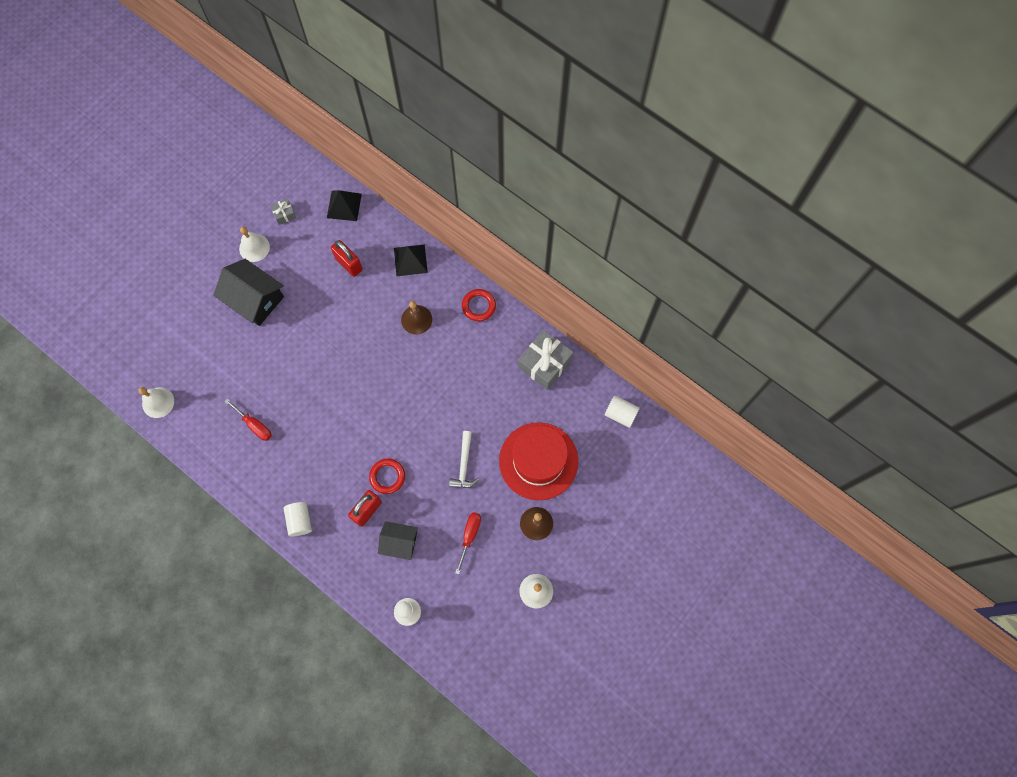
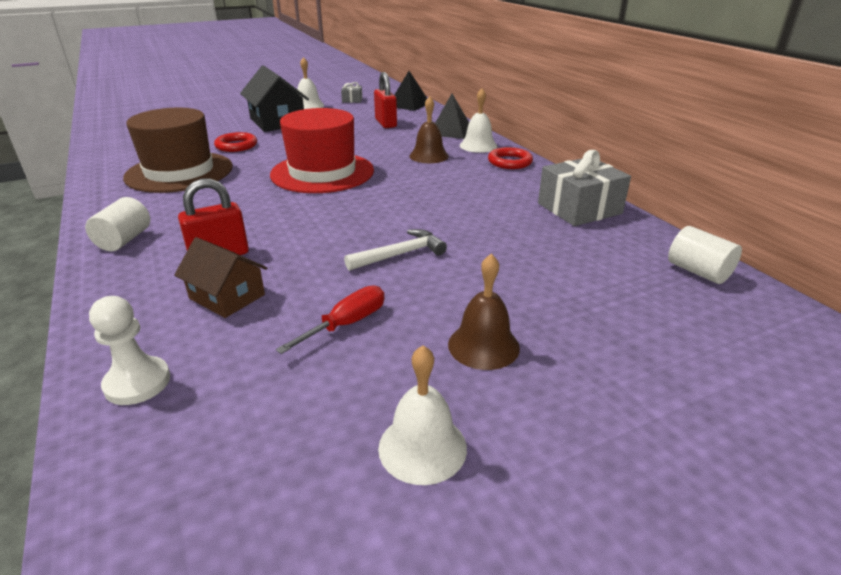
camera: 25 degrees right, 40 degrees down
(158, 402) = (114, 144): white bell -> white bell (478, 146)
(254, 425) = (179, 172): red screwdriver -> brown hat
(387, 476) = (281, 237): red ring -> red ring (236, 146)
(399, 542) = (227, 296): black house -> brown house
(464, 465) = (400, 254): white hammer -> white hammer turned 150 degrees counterclockwise
(538, 461) = (527, 280): red hat -> red hat (322, 172)

